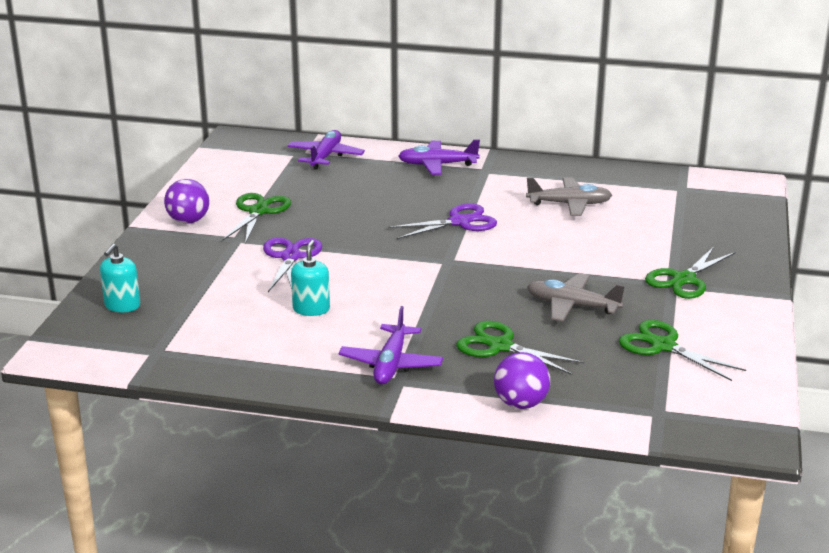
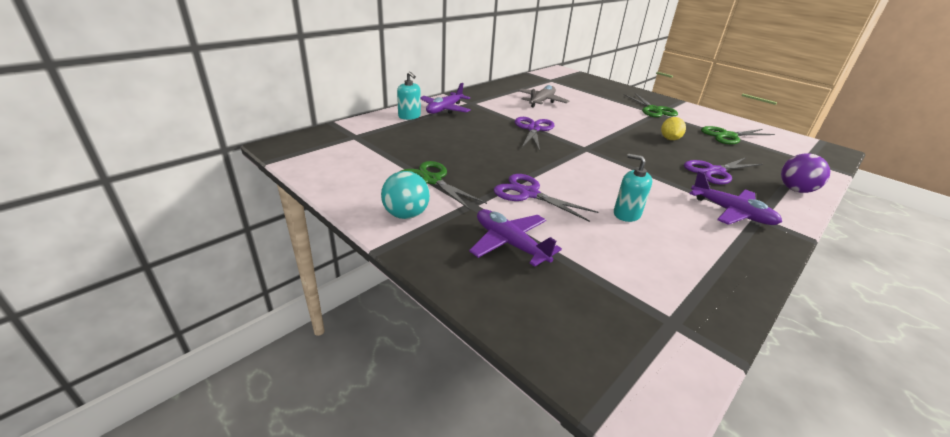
camera: 60 degrees left, 5 degrees up
(122, 305) = (553, 313): turquoise soap dispenser -> turquoise soap dispenser (409, 116)
(188, 221) = (406, 214): purple ball -> turquoise ball
(325, 156) = (376, 130): purple plane -> purple plane (510, 244)
(500, 346) = (715, 171): green scissors -> purple scissors
(572, 306) = (669, 139): grey plane -> yellow lemon

